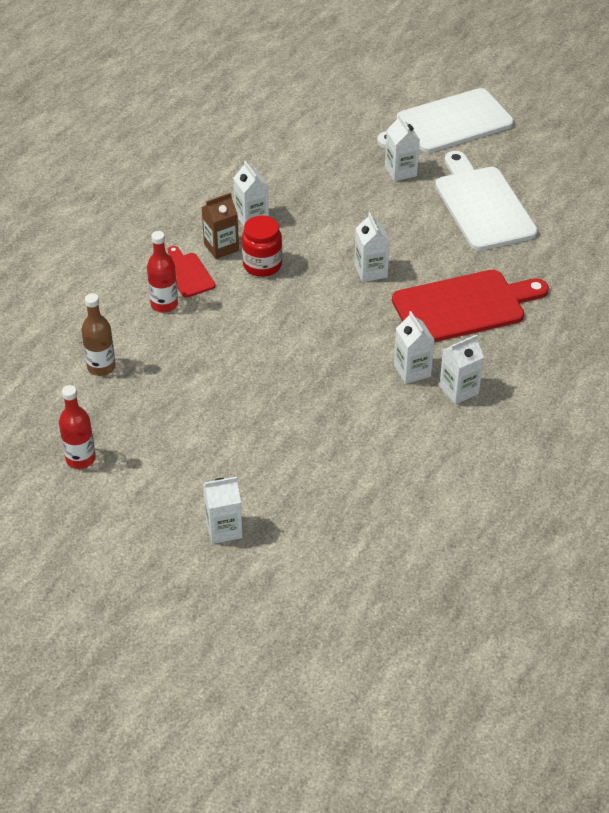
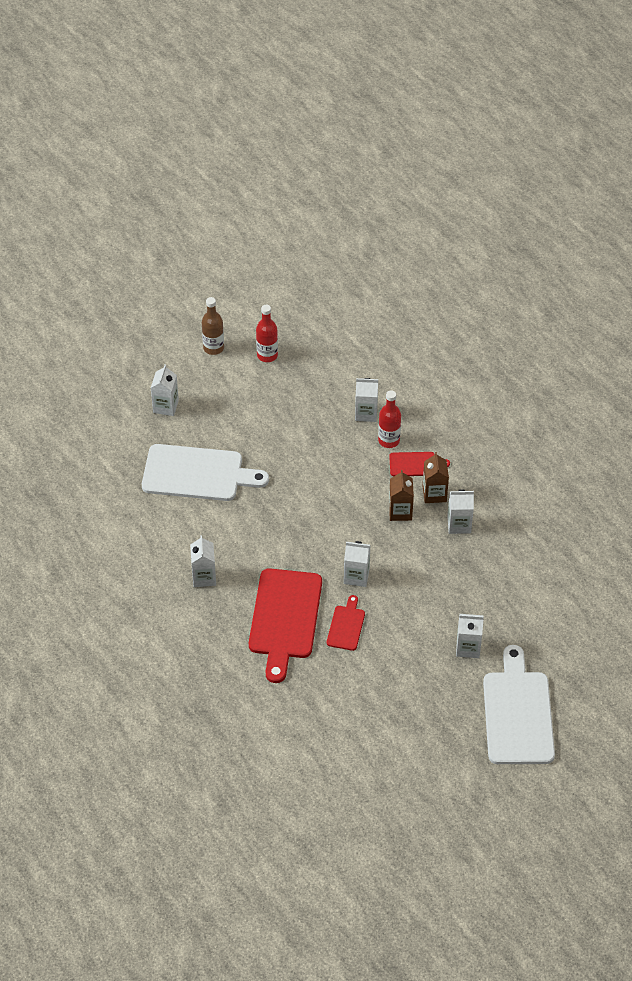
camera: 115 degrees right, 5 degrees up
(101, 367) = (344, 388): brown bottle -> brown bottle (213, 348)
(262, 265) = (400, 512): red jar -> brown carton
(412, 370) = (239, 558): white carton -> white carton (366, 413)
(438, 259) = (346, 626): none -> red cutting board
(482, 205) = (394, 686): white cutting board -> white cutting board (197, 473)

